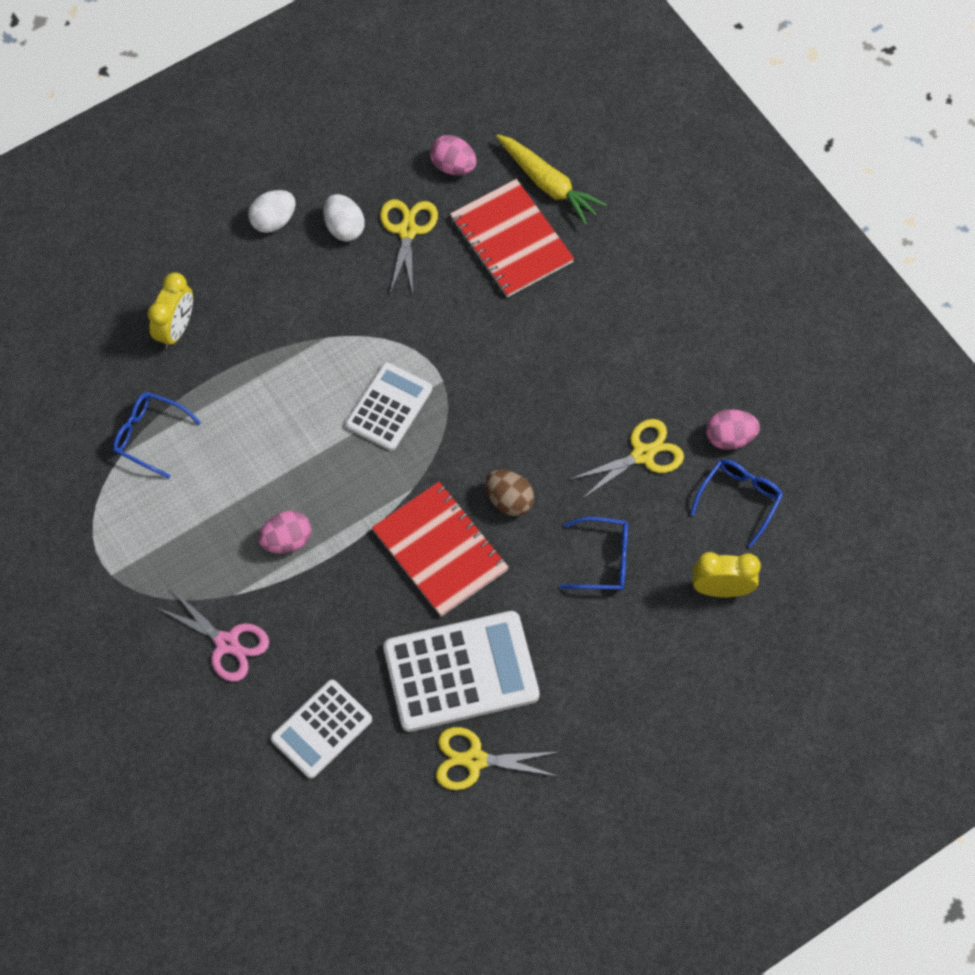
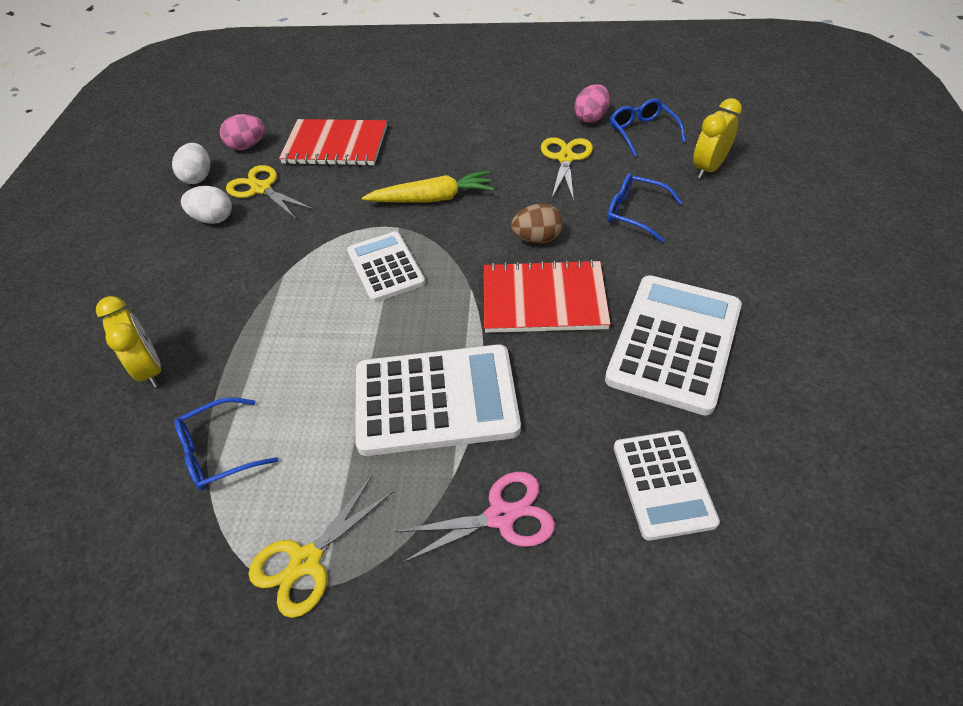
camera: 50 degrees left, 15 degrees down
(273, 221) = (152, 255): white egg -> white egg (198, 177)
(287, 540) = (436, 400): pink egg -> white calculator
(475, 760) = (775, 378): yellow scissors -> yellow scissors (306, 561)
(548, 184) = (319, 113): yellow carrot -> yellow carrot (432, 198)
(603, 560) = (635, 213): blue glasses -> blue glasses turned 105 degrees counterclockwise

